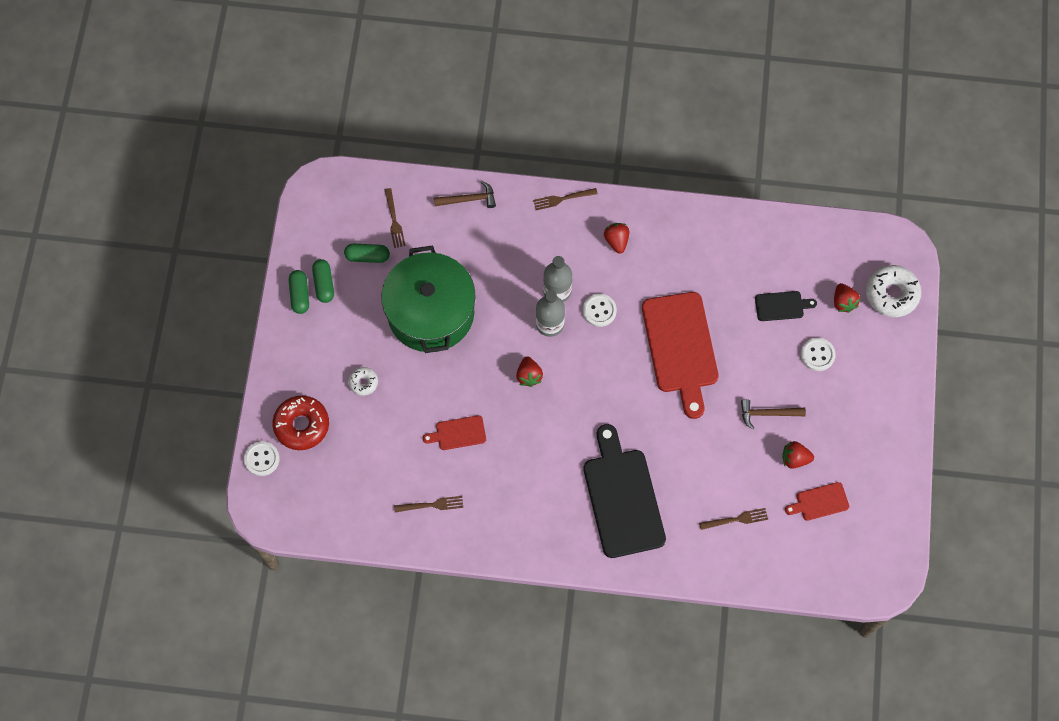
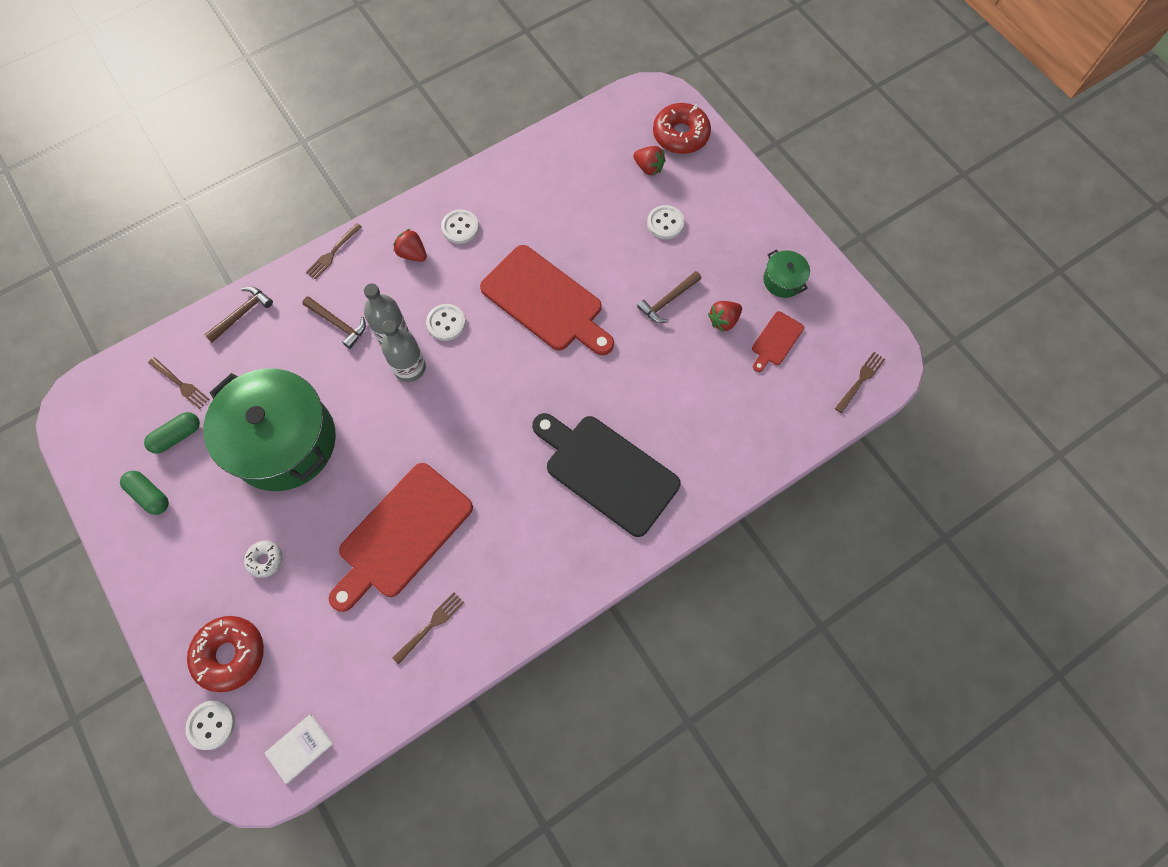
camera: 40 degrees left, 0 degrees up
(299, 295) = (131, 525): green capsule -> none
(301, 514) = (299, 748): none -> white book
(458, 433) = (401, 534): red cutting board -> red cutting board, size x2.14
(526, 255) = (338, 324): none -> brown hammer
(529, 376) = (428, 428): red strawberry -> none
(666, 246) = (460, 227): none -> white button
(736, 519) = (721, 410): brown fork -> brown fork (860, 380)
(781, 306) = (601, 206): black cutting board -> none
(865, 463) = (783, 280): none -> green pot
(891, 294) = (680, 135): white donut -> red donut

